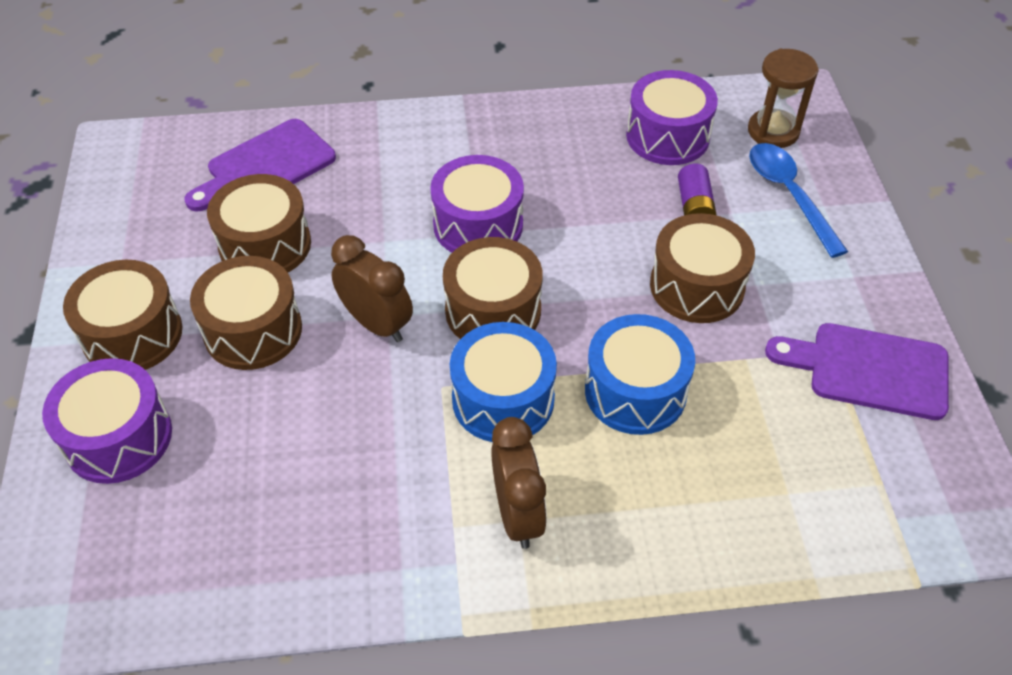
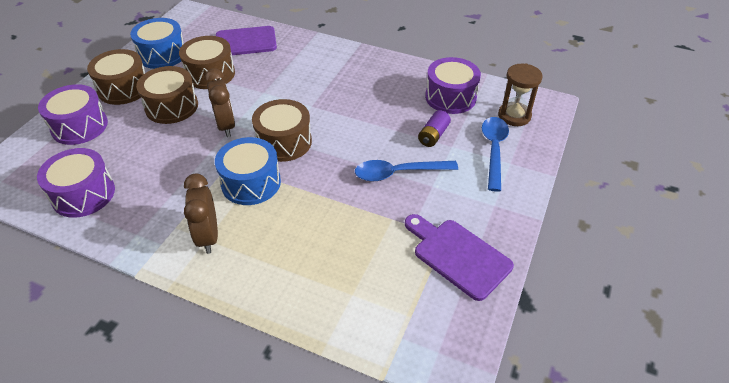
camera: 30 degrees right, 5 degrees down
(478, 225) = (313, 102): purple drum -> purple drum (83, 194)
(517, 514) = (208, 236): brown clock -> brown clock turned 150 degrees clockwise
(635, 391) = (318, 208): blue drum -> blue drum (162, 55)
(697, 286) = (398, 173): brown drum -> blue spoon

